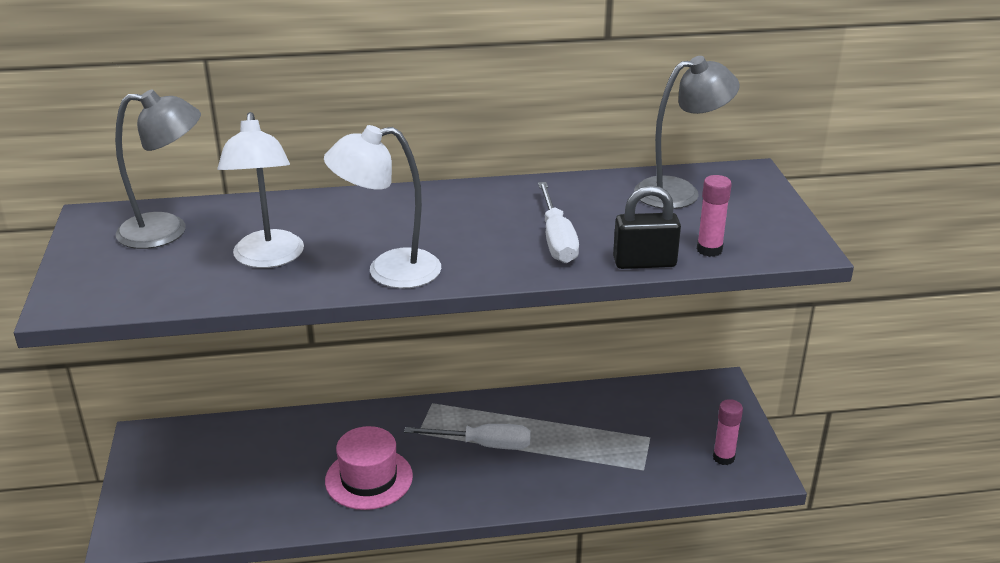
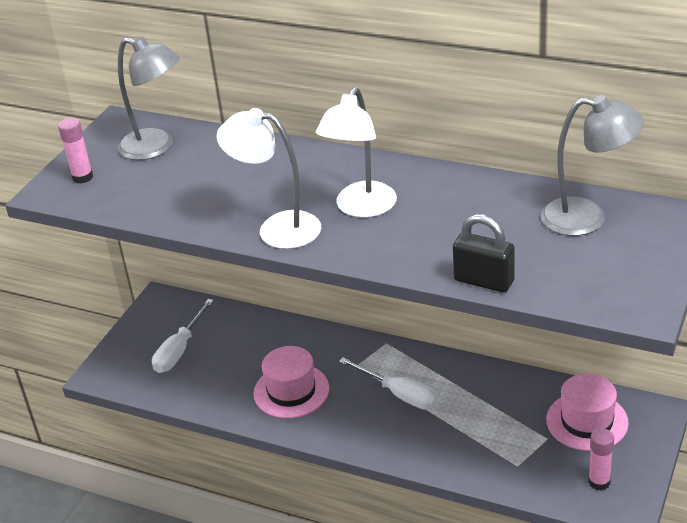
camera: 35 degrees right, 5 degrees up
(268, 258) = (203, 192): white lamp -> white lamp (361, 208)
(557, 239) = (432, 237): white screwdriver -> white screwdriver (179, 350)
(671, 411) = (587, 421): none -> pink hat
(709, 250) = (553, 285): pink glue stick -> pink glue stick (82, 177)

